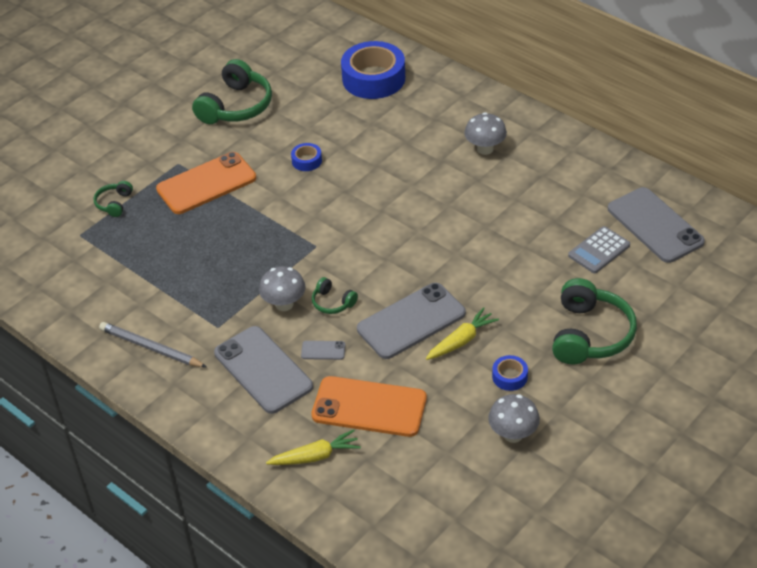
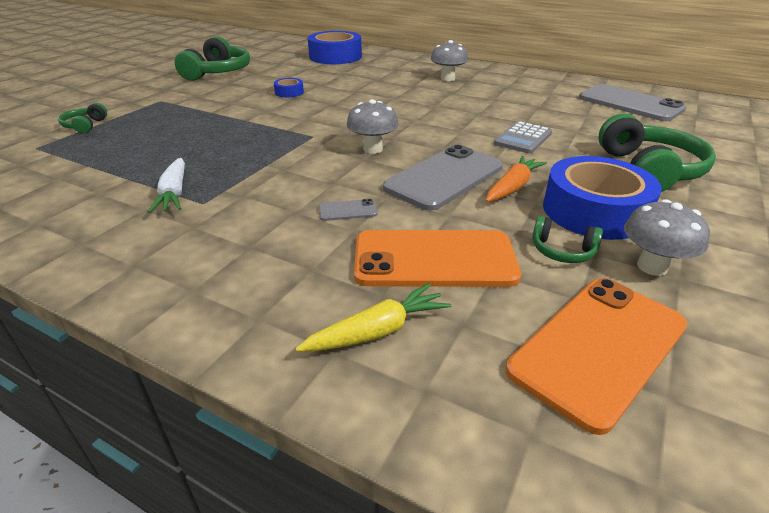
camera: 15 degrees left, 10 degrees down
(151, 348) = (106, 230): grey pencil -> none
(196, 313) = (174, 193): none -> white carrot
(206, 184) = (189, 109): orange phone -> orange phone (598, 347)
(263, 370) = (270, 236): grey phone -> none
(284, 304) = (287, 177): grey mushroom -> grey mushroom (373, 149)
(332, 302) = (345, 171): green headphones -> green headphones (562, 251)
(461, 341) = (513, 187): yellow carrot -> orange carrot
(509, 377) = (594, 211): blue tape -> blue tape, size x2.22
(599, 250) = (597, 119): grey calculator -> grey calculator (523, 138)

